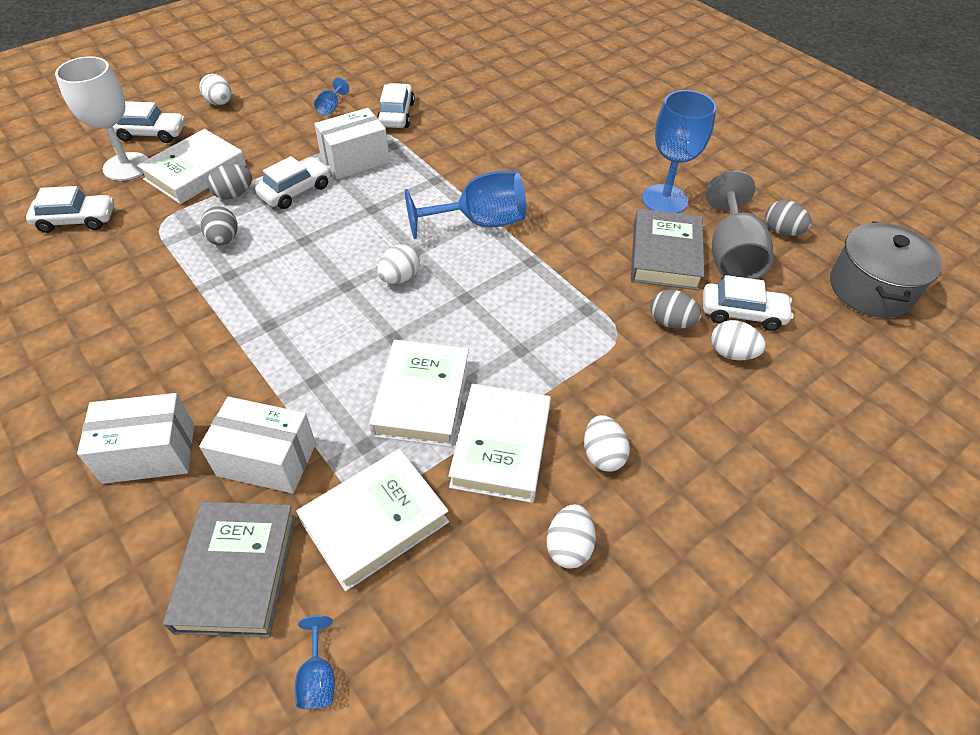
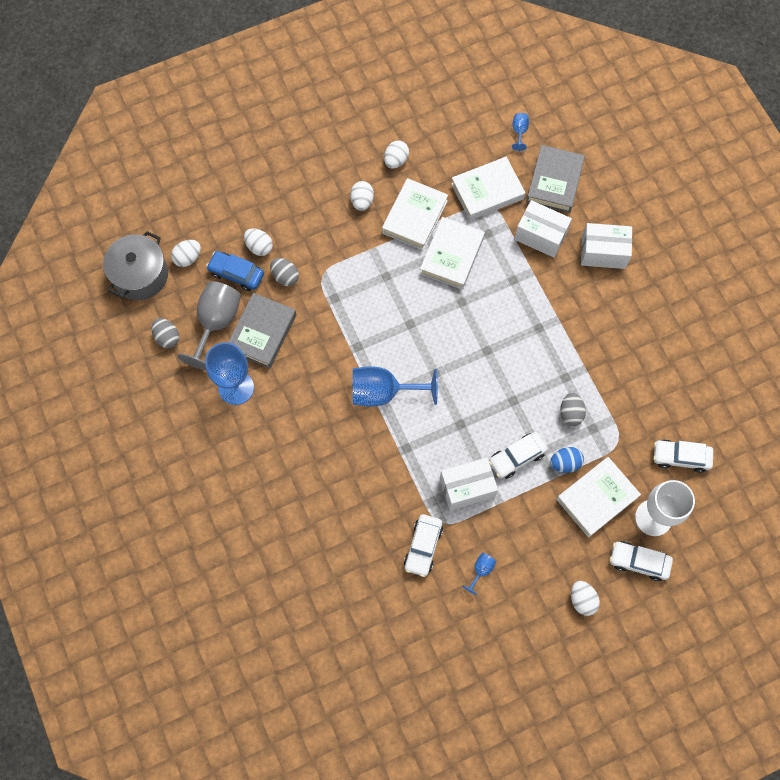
camera: 165 degrees left, 20 degrees up
(234, 194) = (565, 463): grey egg -> blue egg
(399, 278) = (450, 350): white egg -> white egg (188, 258)
(742, 313) = (236, 274): white car -> blue car

